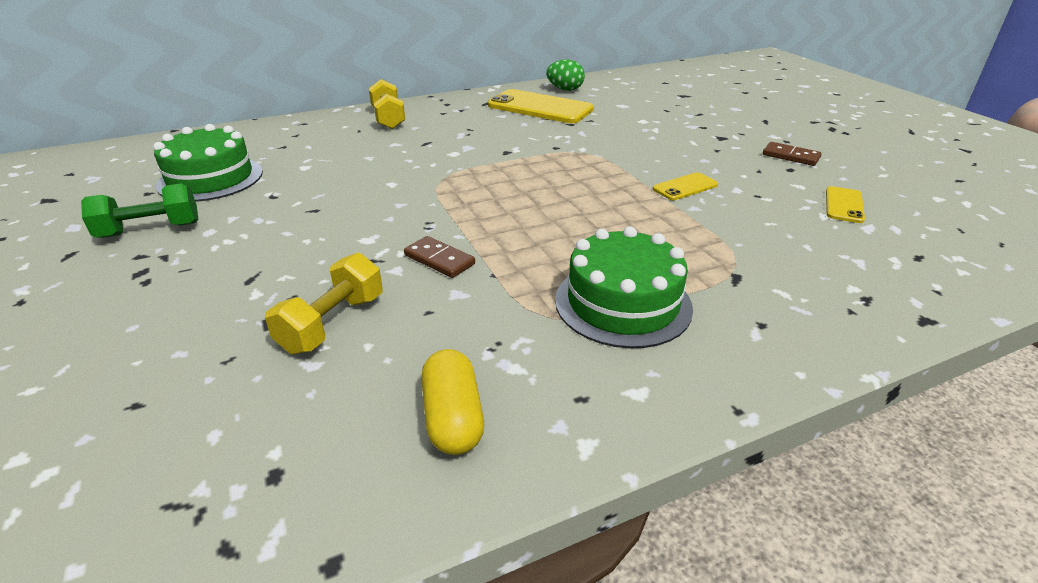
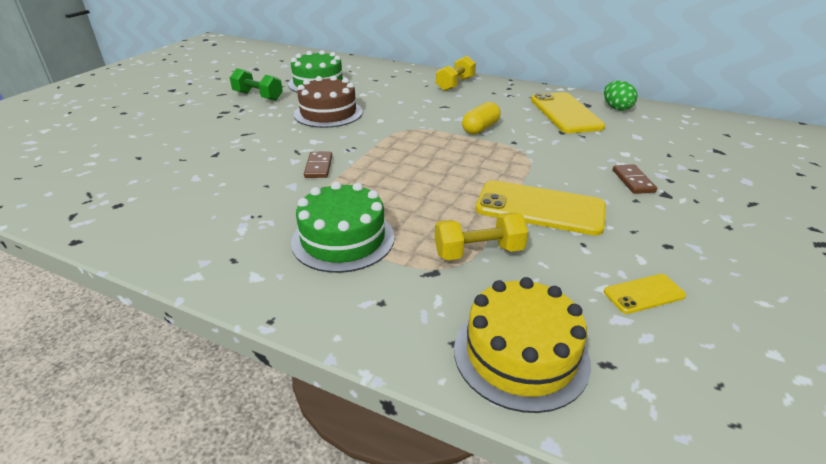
camera: 50 degrees right, 0 degrees up
(311, 204) = (328, 113): none -> brown cake
(332, 323) = (230, 167): yellow dumbbell -> yellow dumbbell (478, 252)
(453, 418) = (186, 229): yellow capsule -> yellow capsule (480, 128)
(685, 187) = (540, 208): yellow phone -> yellow phone, size x2.04
(790, 156) = (697, 238): brown domino -> brown domino (633, 181)
(886, 286) = (521, 354): none -> yellow cake

